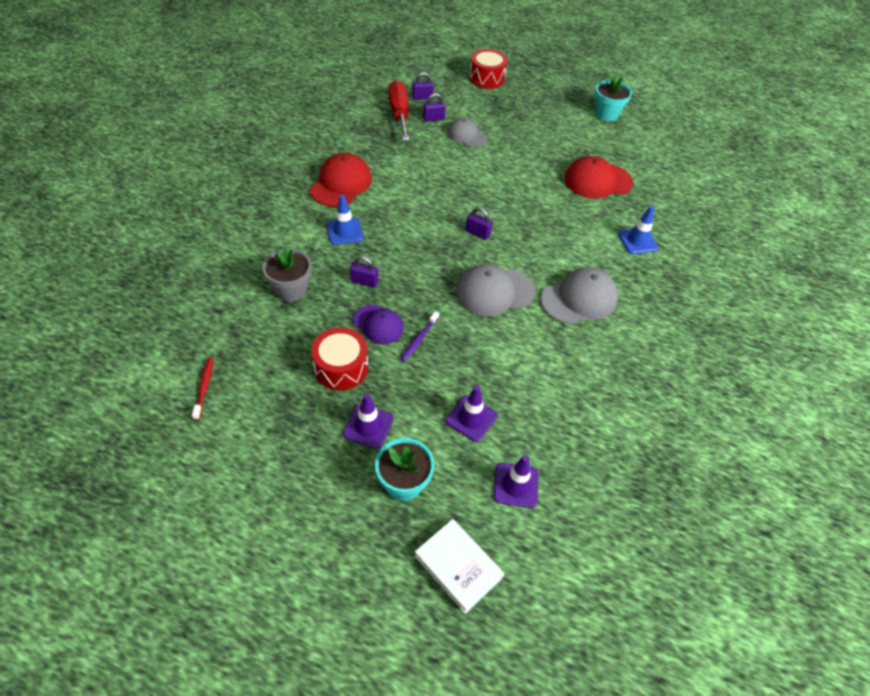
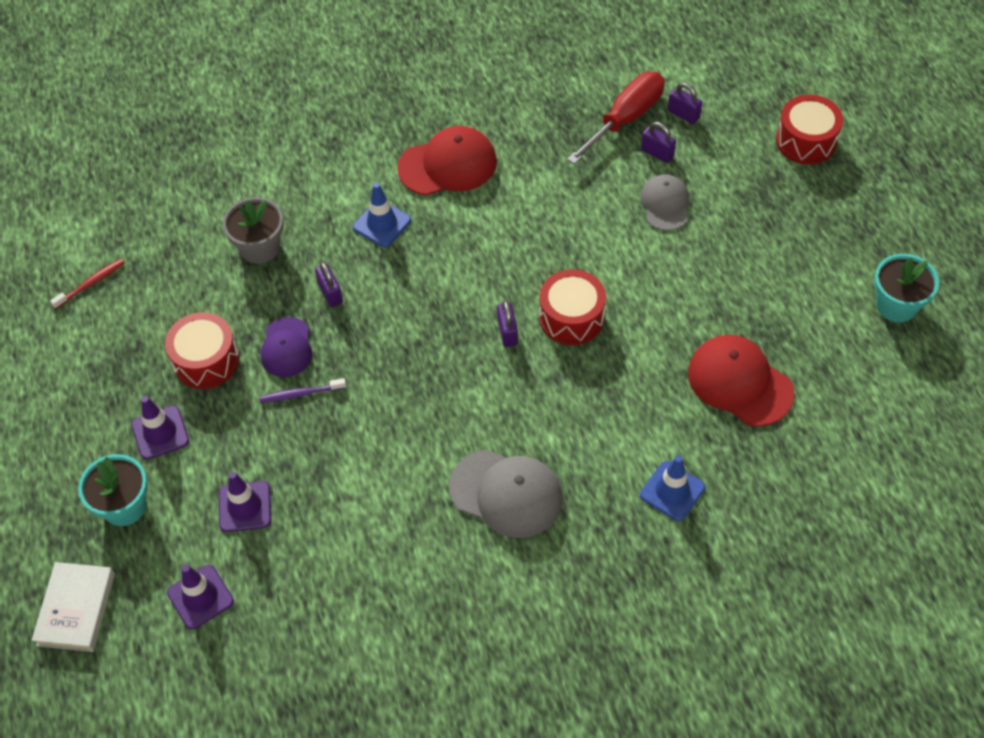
camera: 55 degrees right, 5 degrees up
(494, 292) = (433, 409): grey cap -> none
(496, 206) = (571, 317): none -> red drum

